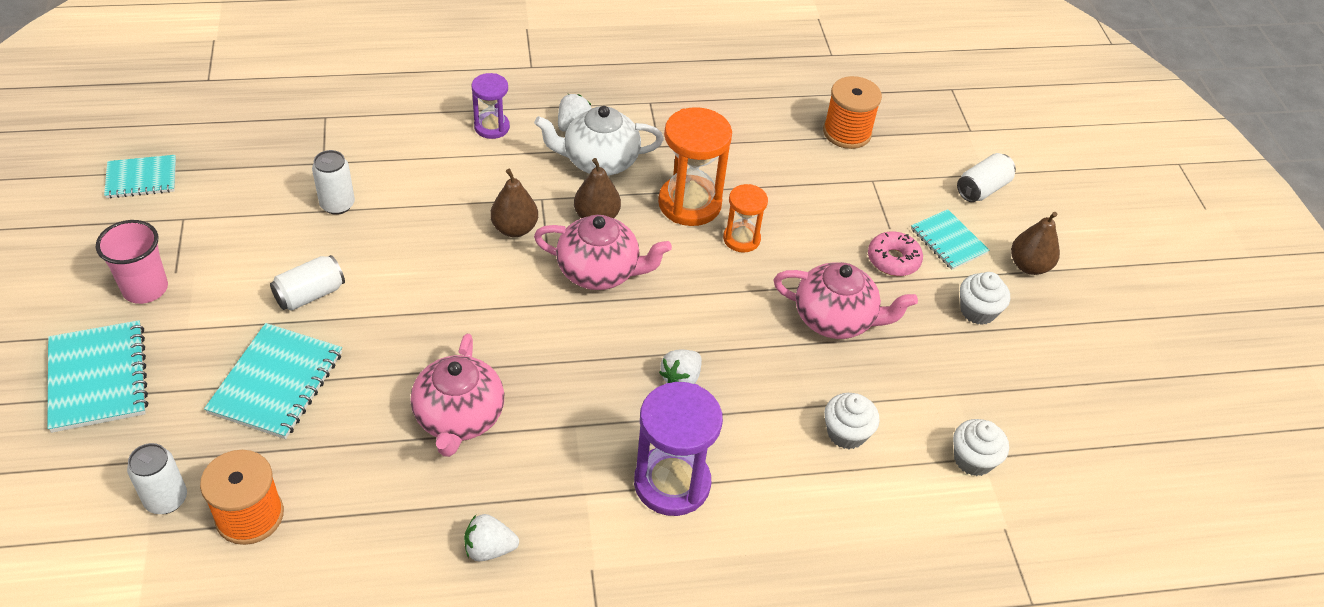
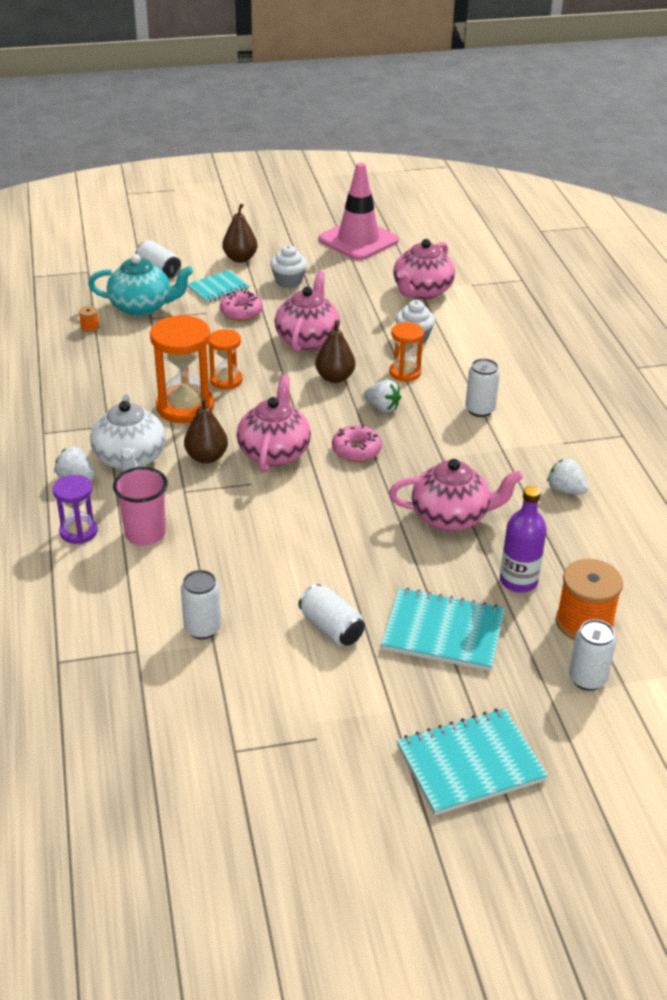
camera: 90 degrees left, 10 degrees down
(141, 178) = (170, 806): turquoise notebook -> none
(145, 289) = (344, 757): pink cup -> pink cup (145, 534)
(334, 464) = (518, 581): none -> purple bottle
(489, 549) = (565, 490): white strawberry -> white strawberry turned 135 degrees clockwise
(514, 228) = (226, 504): brown pear -> brown pear (335, 378)
(596, 344) = (356, 450): none -> pink donut
(672, 483) = (480, 410): purple hourglass -> white can
(759, 412) = (405, 373): none -> orange hourglass
(847, 132) = (90, 327): orange spool -> orange spool, size x0.43
(895, 174) = (142, 307): none -> turquoise teapot
(973, 460) = (422, 291): white cupcake -> pink teapot
(1111, 400) = (358, 240): none -> pink traffic cone

